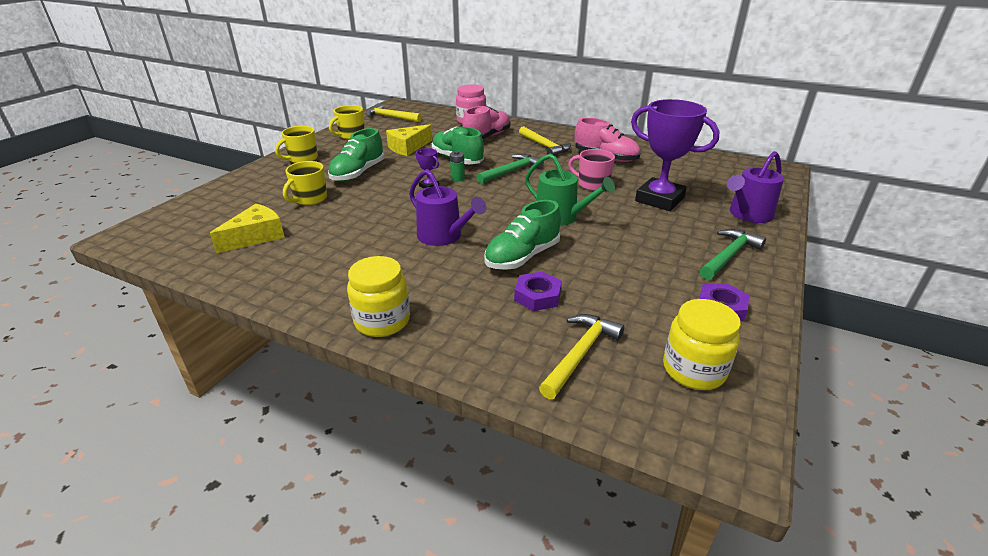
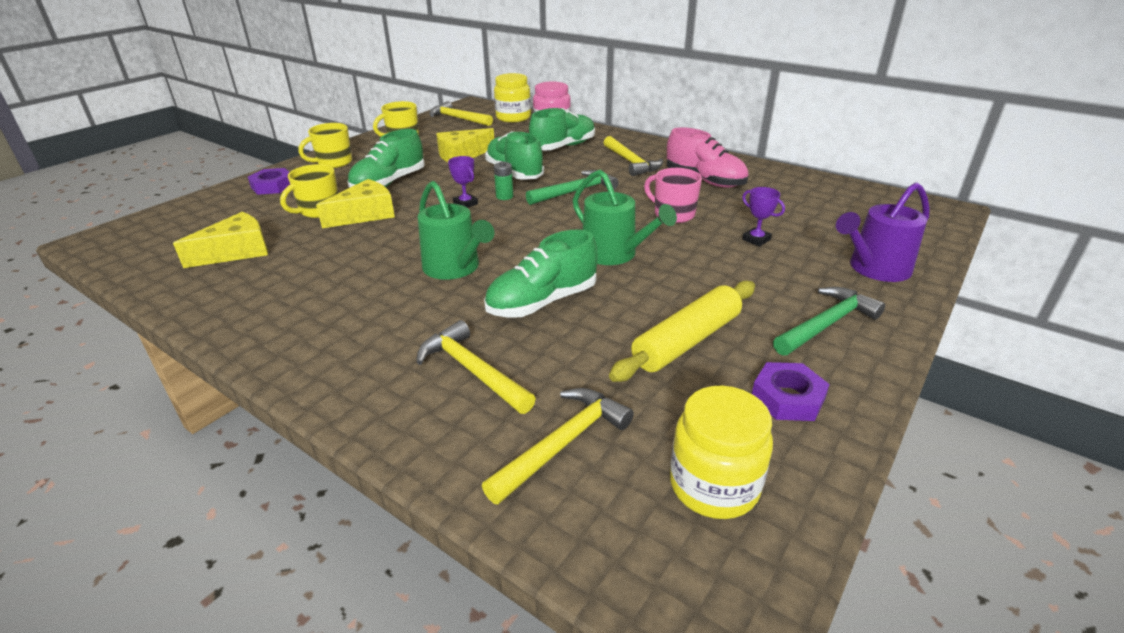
camera: 10 degrees right, 0 degrees up
(350, 200) = (365, 214): none -> yellow cheese
(382, 321) = (330, 371): yellow jar -> yellow jar (513, 117)
(443, 236) = (455, 268): purple watering can -> green watering can
(487, 137) = (563, 147): pink shoe -> green shoe
(492, 310) = (472, 370): none -> yellow hammer
(537, 296) = (540, 356): purple nut -> purple nut (272, 186)
(638, 275) = (687, 341): none -> yellow rolling pin
(659, 199) = (756, 240): purple trophy -> purple trophy, size x0.41

